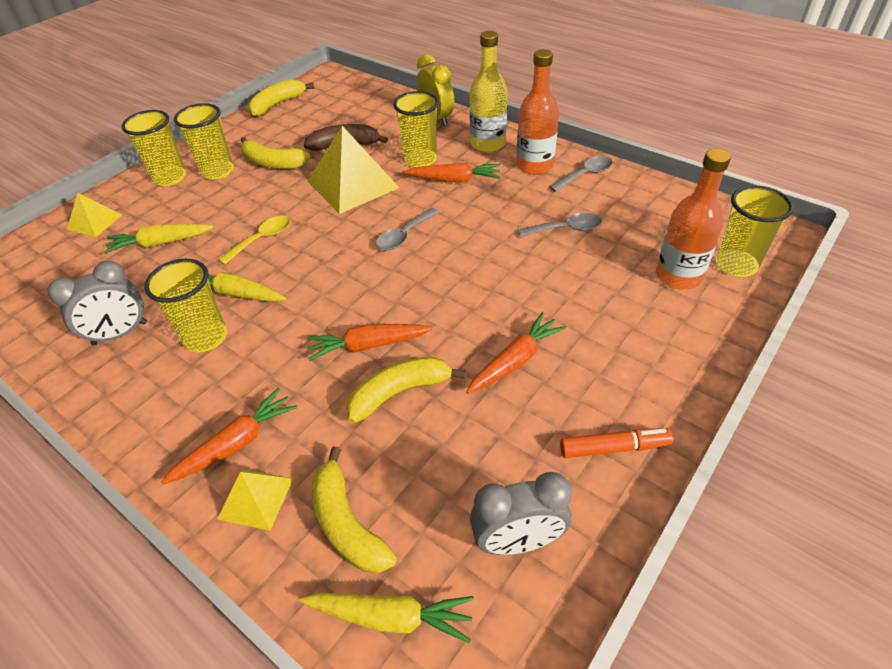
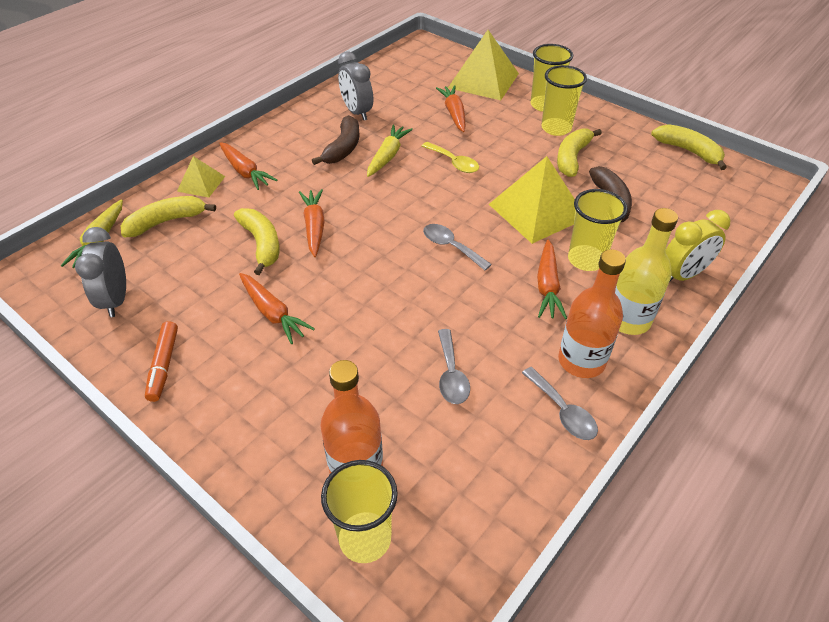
camera: 90 degrees right, 0 degrees up
(95, 222) = (483, 80): yellow pyramid -> yellow pyramid, size x1.89
(160, 243) = (454, 114): yellow carrot -> orange carrot
(206, 338) = (343, 148): yellow cup -> brown banana

